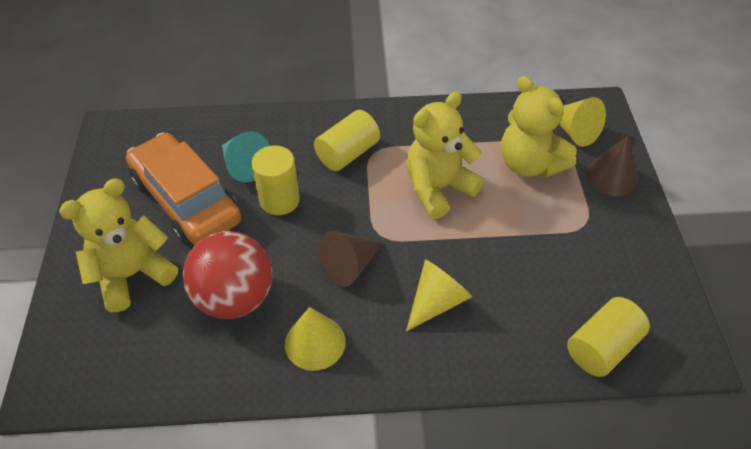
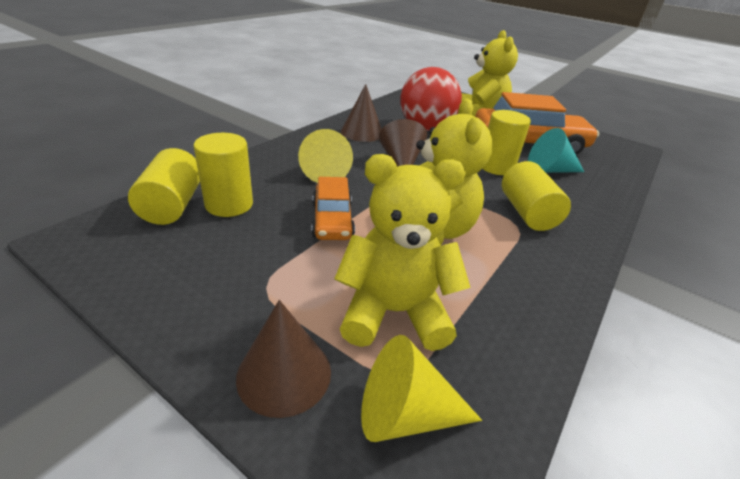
camera: 125 degrees right, 15 degrees down
(315, 342) = (362, 132): yellow cone -> brown cone
(493, 244) = (332, 220): none -> orange car
(556, 316) = (229, 204): none -> yellow cylinder

